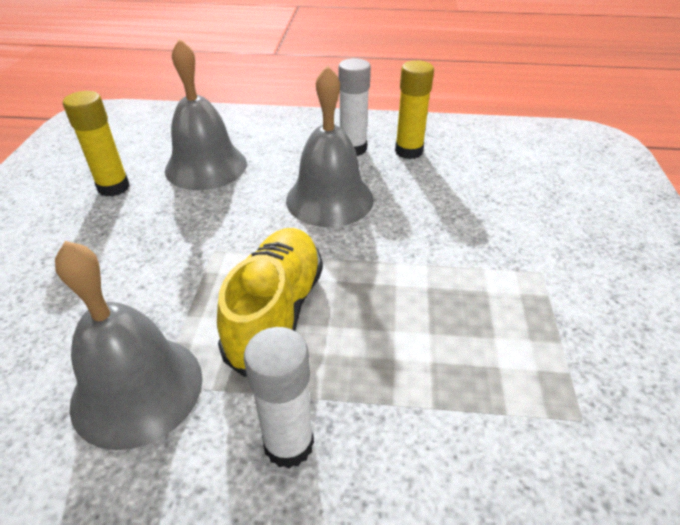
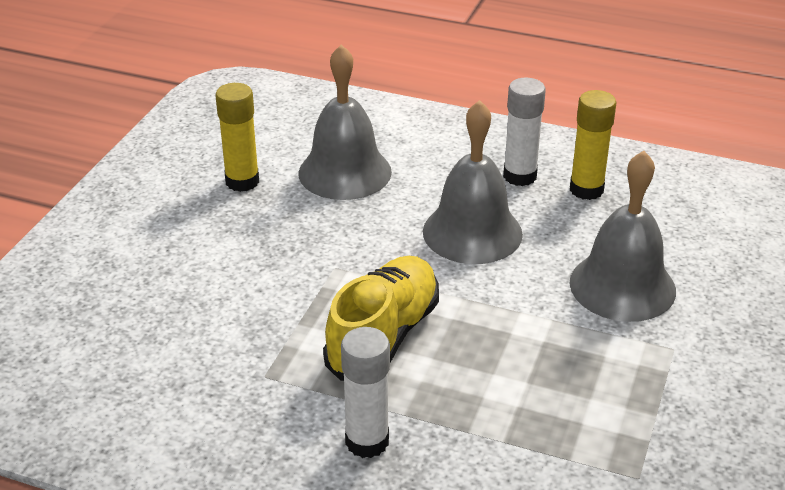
camera: 15 degrees right, 5 degrees down
(137, 389) = (246, 376): grey bell -> grey bell (622, 286)

